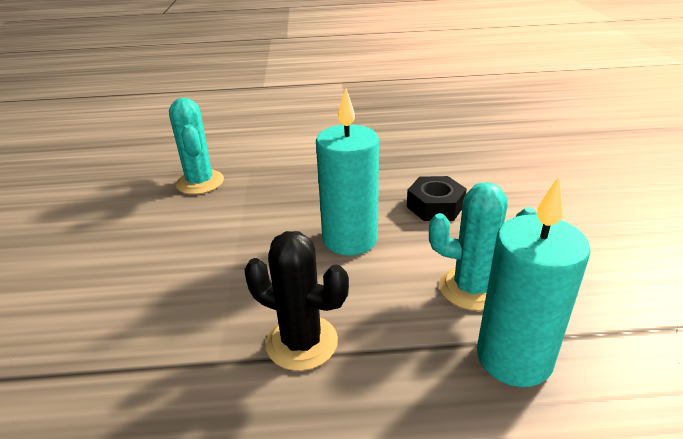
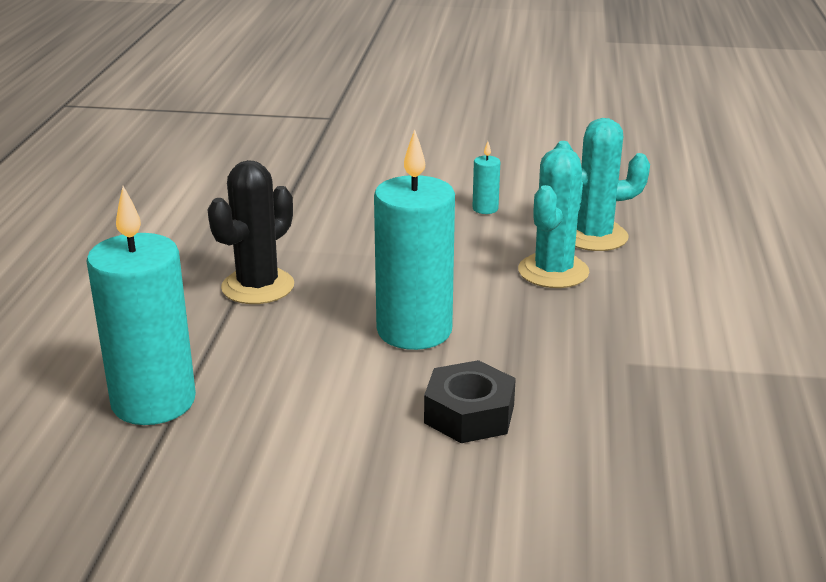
camera: 100 degrees right, 5 degrees down
(145, 232) = (485, 209): none -> turquoise candle
(471, 288) = (271, 402): turquoise cactus -> turquoise cactus (553, 271)

